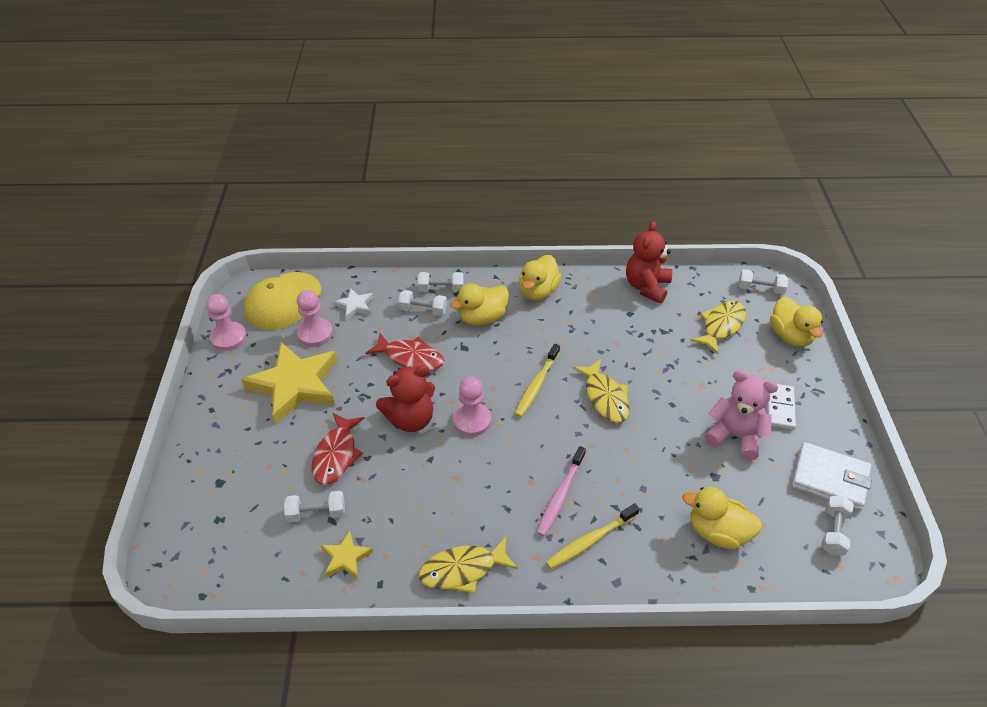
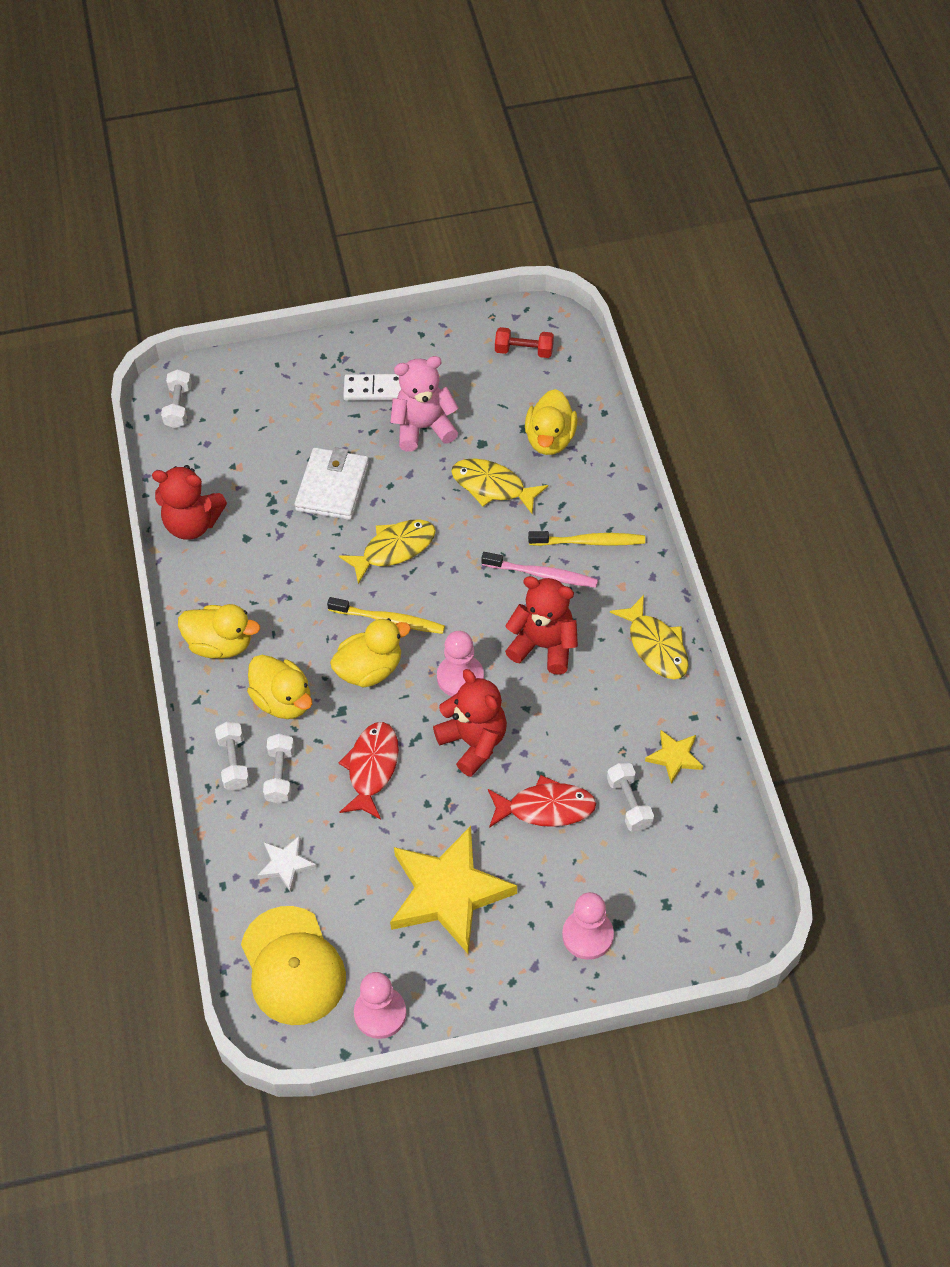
camera: 100 degrees left, 10 degrees up
(283, 301) = (293, 966): yellow cap -> yellow cap turned 45 degrees clockwise
(315, 333) = (350, 899): pink pawn -> pink pawn (587, 935)
(486, 482) = (544, 646): none -> red teddy bear
(590, 540) = (589, 542): yellow toothbrush -> yellow toothbrush turned 45 degrees counterclockwise
(721, 326) = (253, 444): yellow fish -> yellow fish (492, 486)
(735, 436) = (423, 428): pink teddy bear -> pink teddy bear turned 60 degrees clockwise
(790, 336) = (258, 379): yellow duck -> yellow duck (370, 669)
(829, 479) = (460, 351): white wallet -> white wallet (332, 487)
(833, 532) = (524, 351): white dumbbell -> red dumbbell

